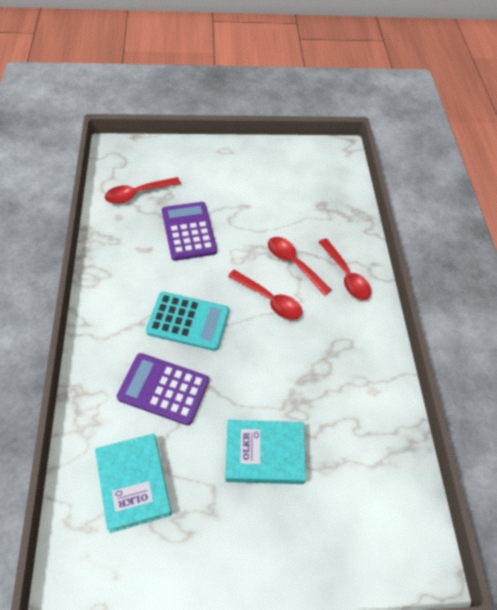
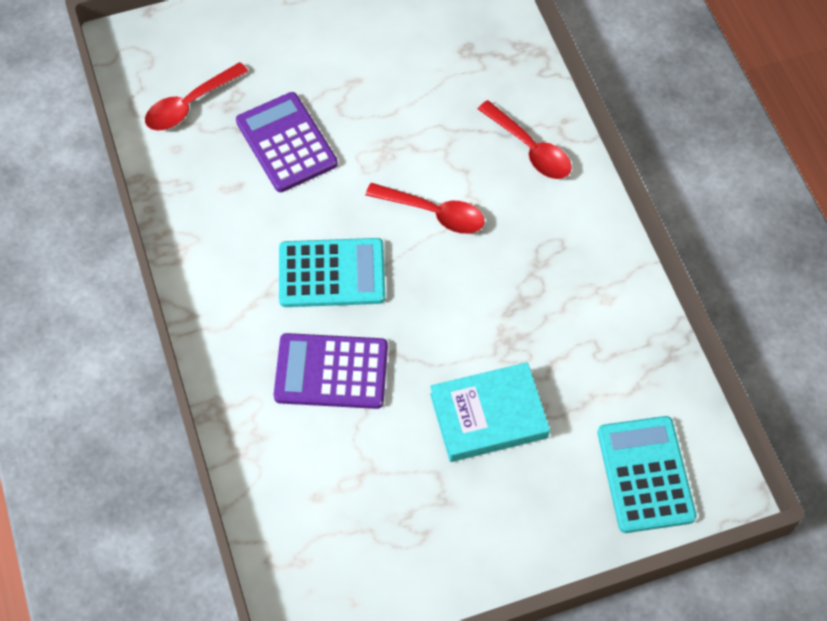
camera: 10 degrees left, 5 degrees up
(133, 483) = (336, 496): turquoise book -> none
(293, 264) = (452, 151): red spoon -> none
(370, 536) = (645, 474): none -> turquoise calculator

